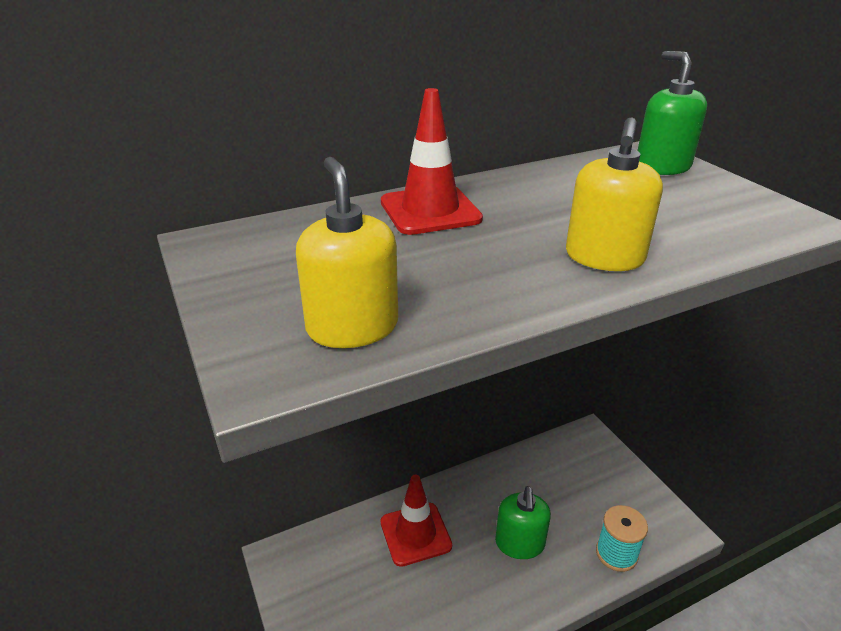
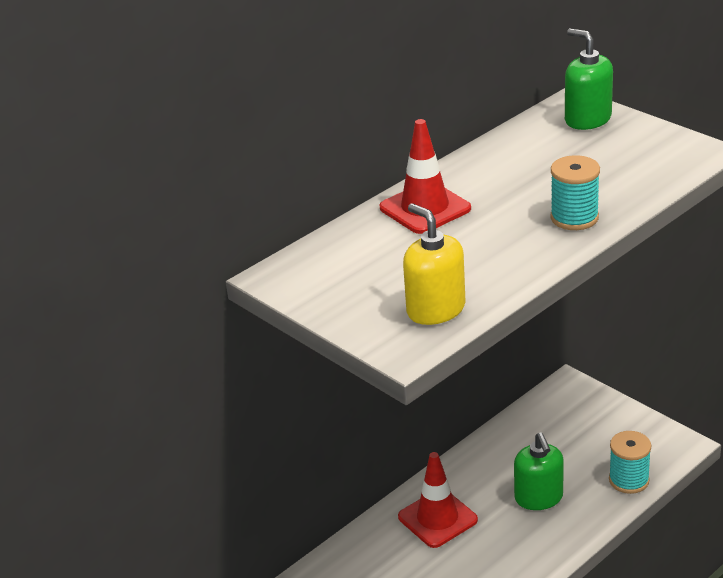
camera: 15 degrees left, 0 degrees up
(604, 257) = (574, 218): yellow soap dispenser -> turquoise spool

